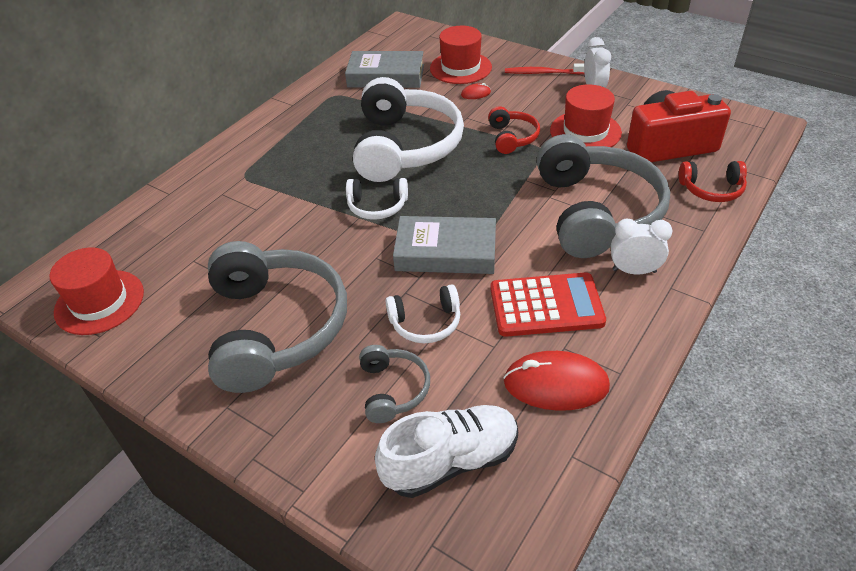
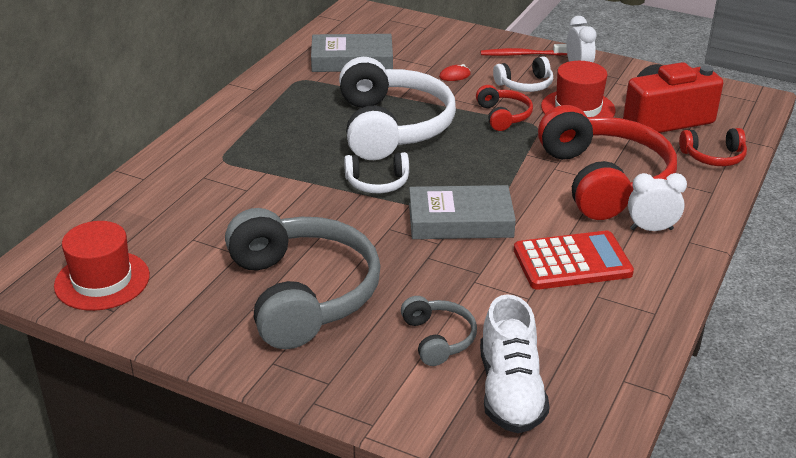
camera: 10 degrees left, 10 degrees down
(426, 323) = (456, 282): white headphones -> white headphones (525, 85)
(451, 461) = (510, 392): white shoe -> white shoe turned 120 degrees clockwise
(460, 68) = (432, 51): red hat -> none
(556, 384) = (596, 325): red mouse -> none
(596, 212) = (604, 180): grey headphones -> red headphones

